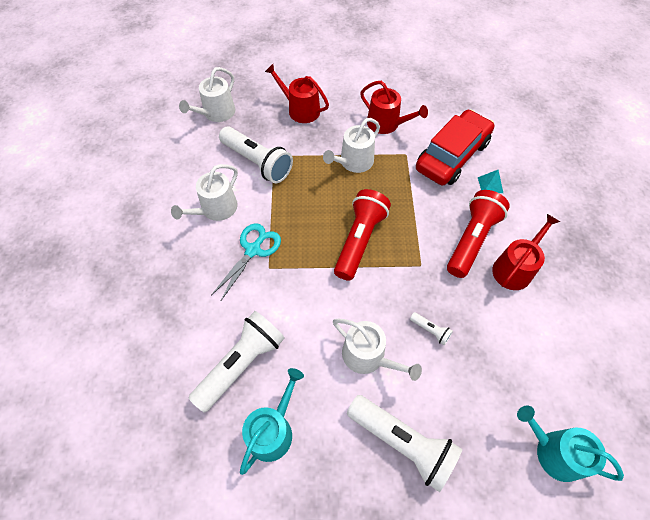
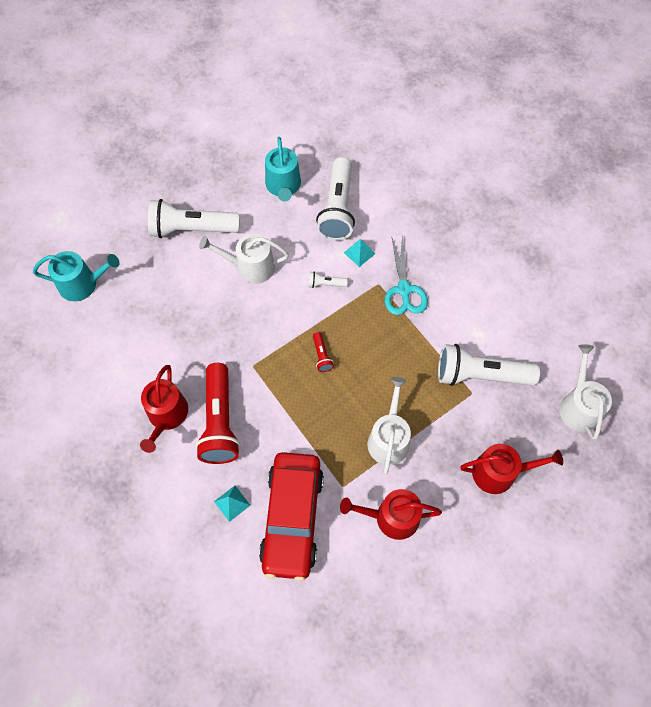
camera: 145 degrees right, 5 degrees up
(215, 209) = (470, 304): white watering can -> none
(260, 305) = (359, 253): none -> turquoise pyramid
(359, 240) = (321, 356): red flashlight -> red flashlight, size x0.43
(430, 330) = (213, 314): white flashlight -> white flashlight (325, 284)

